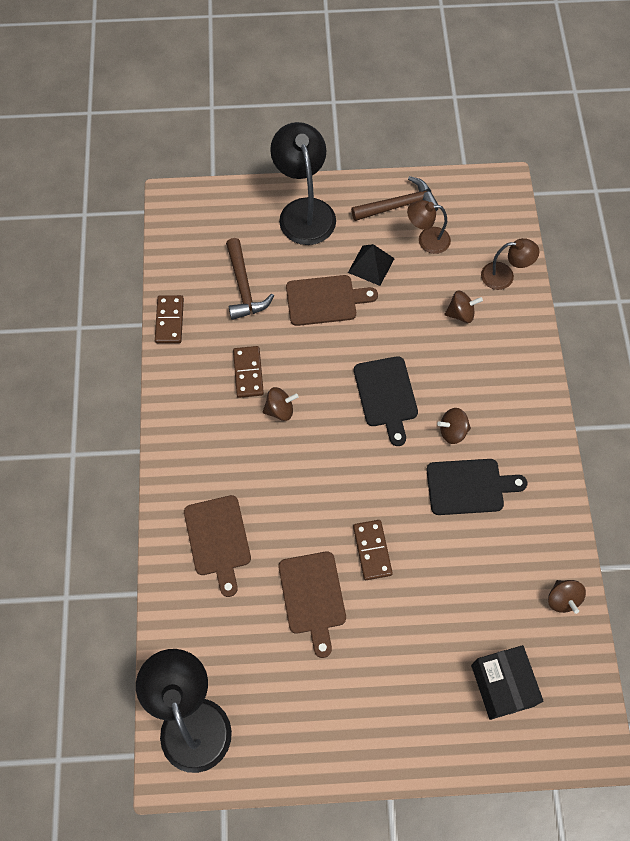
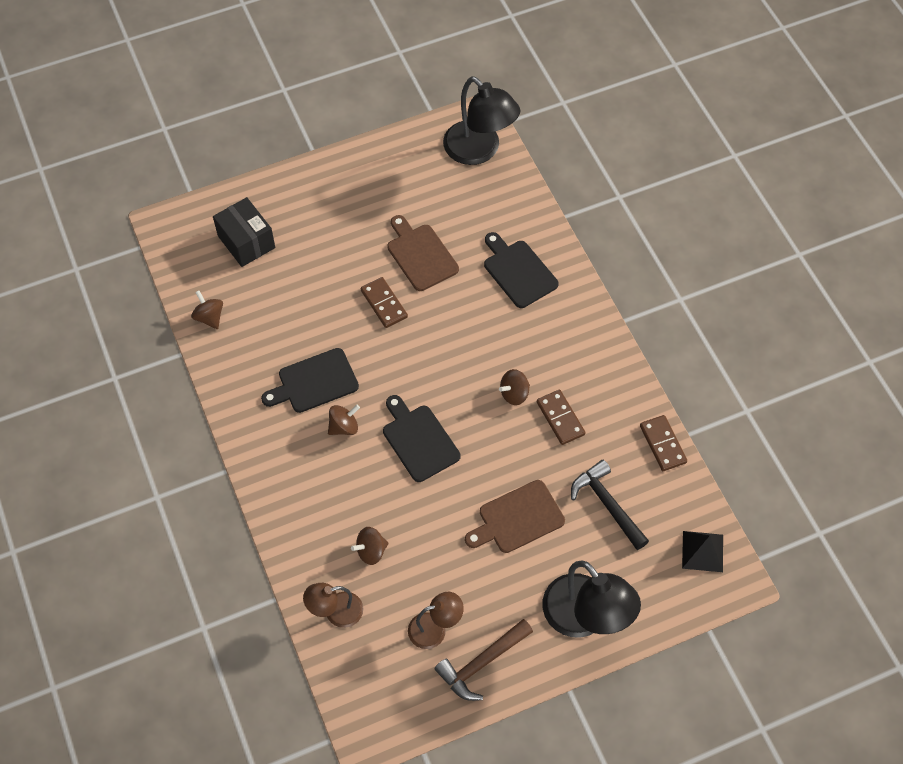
camera: 160 degrees right, 5 degrees down
(218, 539) = (518, 271): brown cutting board -> black cutting board
(243, 287) = (607, 504): brown hammer -> black hammer
(371, 265) = (485, 575): black pyramid -> black pyramid (702, 551)

